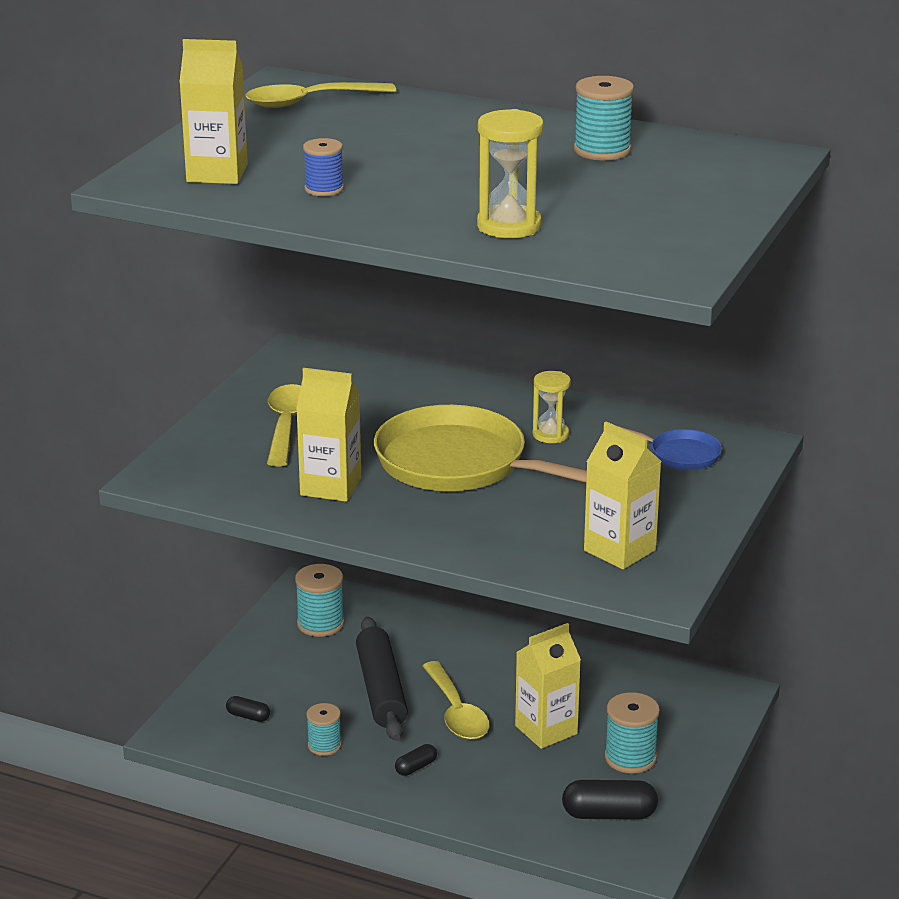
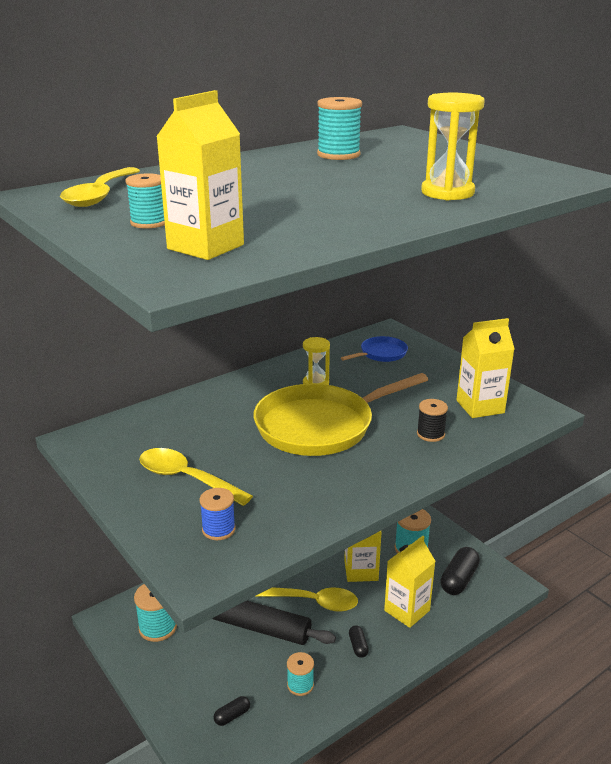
camera: 60 degrees left, 0 degrees up
(255, 139) = (149, 223): none -> turquoise spool
(324, 189) = (300, 222): blue spool -> blue spool (218, 529)
(331, 486) = (302, 488): yellow carton -> yellow carton (407, 610)
(515, 532) = (430, 434): none -> black spool

